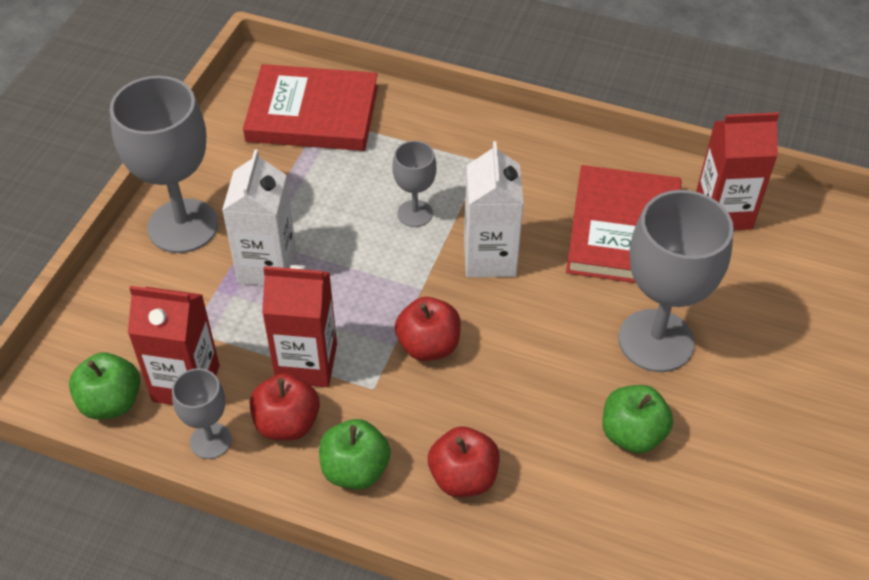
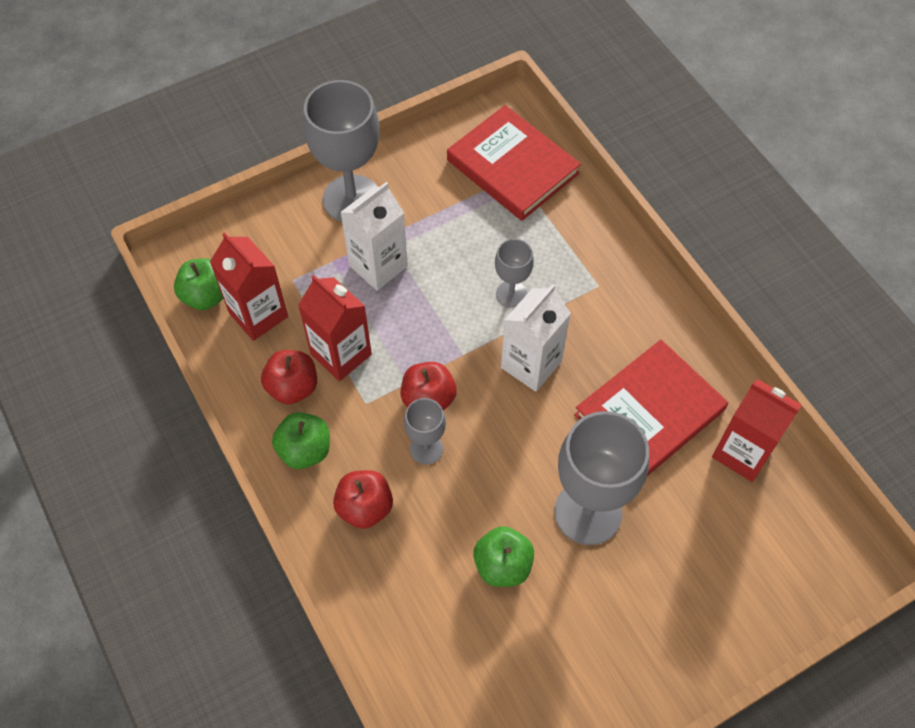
camera: 40 degrees right, 10 degrees up
(210, 441) = (239, 365): grey goblet -> grey goblet (426, 449)

